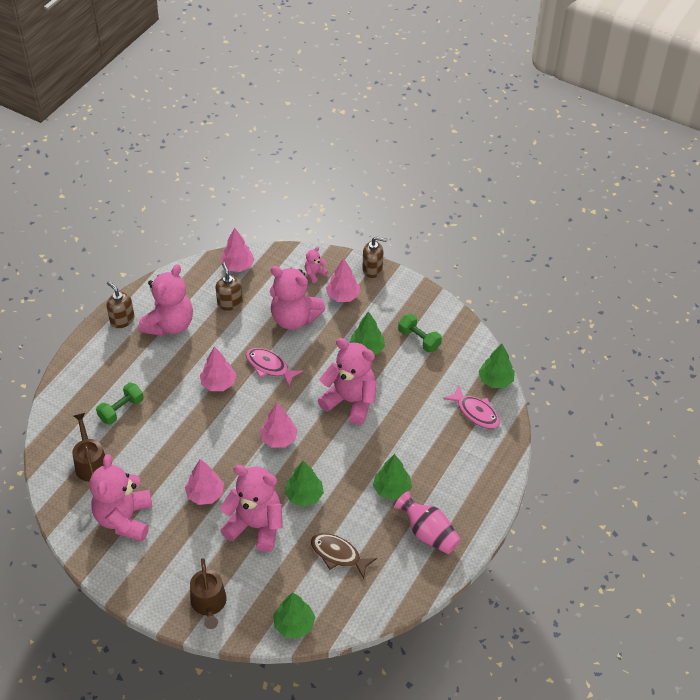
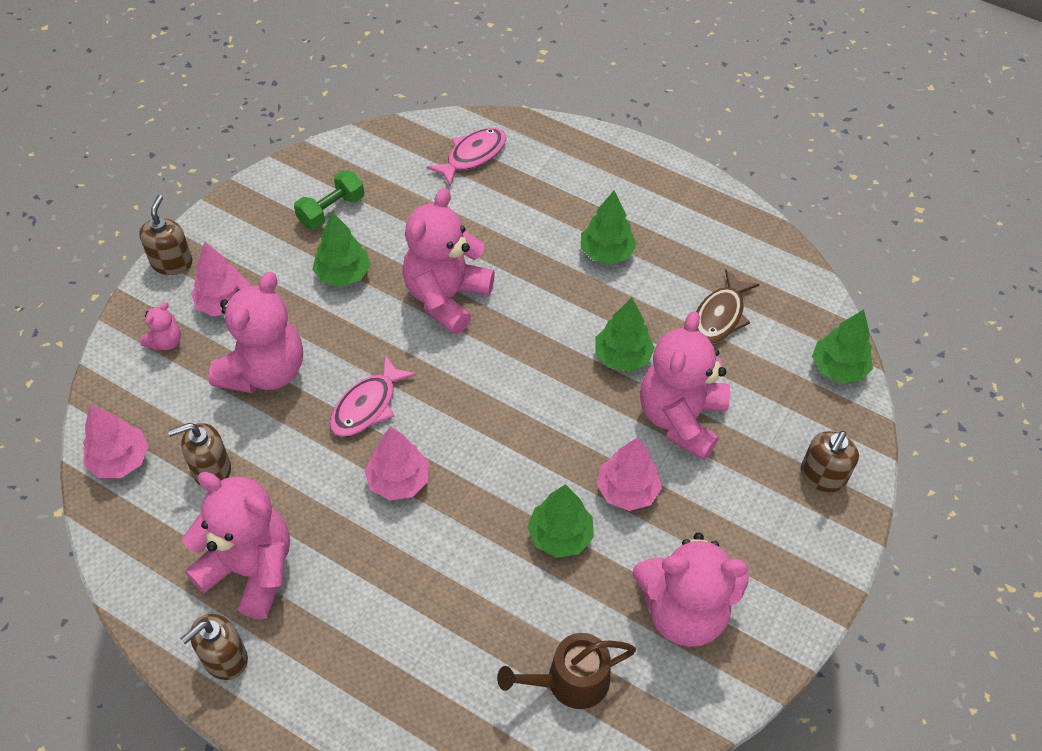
camera: 90 degrees left, 5 degrees up
(121, 410) = (449, 638): green dumbbell -> none
(209, 603) = (822, 476): brown watering can -> brown soap dispenser
(279, 438) = (517, 390): pink tree -> none
(314, 274) = (165, 342): pink teddy bear -> pink teddy bear turned 105 degrees counterclockwise
(428, 533) = (675, 217): pink vase -> none
(495, 380) = (417, 131): green tree -> green tree (560, 535)

